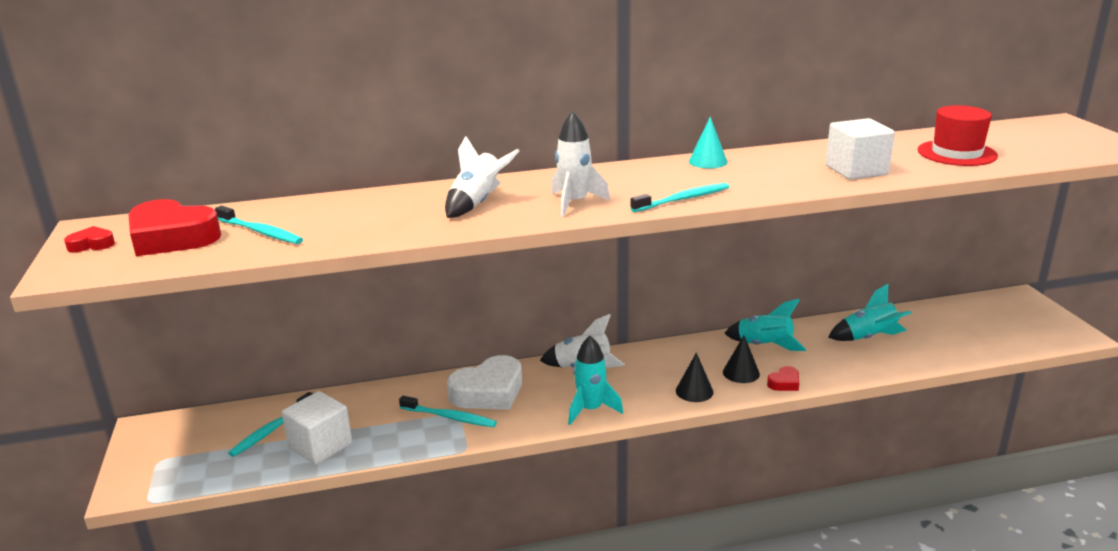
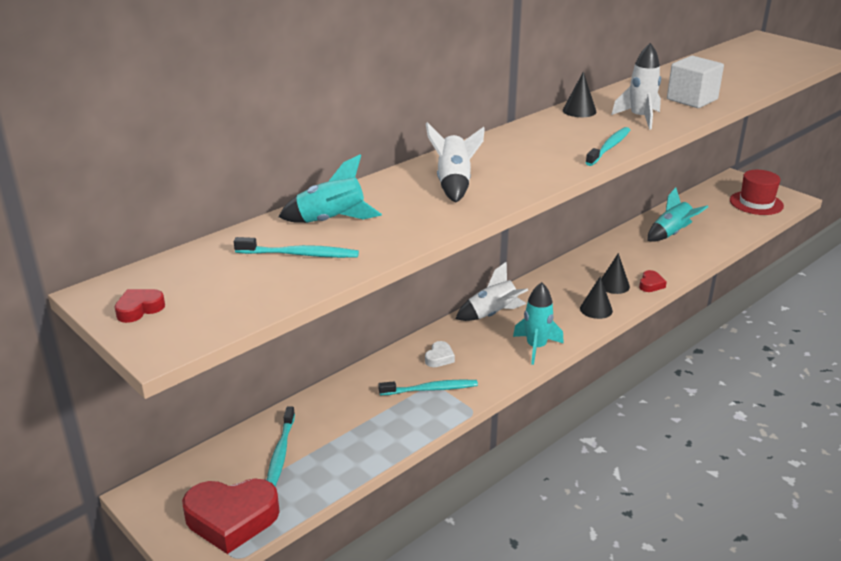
camera: 30 degrees left, 5 degrees up
(172, 237) = (217, 281): red heart -> red heart (231, 519)
(320, 446) = (345, 451): white cube -> none
(488, 392) = (439, 358): white heart -> white heart, size x0.46
(575, 203) = (533, 167): white rocket -> white rocket (640, 118)
(708, 161) = (579, 111): turquoise cone -> black cone
(764, 346) = (609, 259): turquoise rocket -> turquoise rocket (331, 221)
(956, 153) = (735, 74): red hat -> red hat (756, 203)

